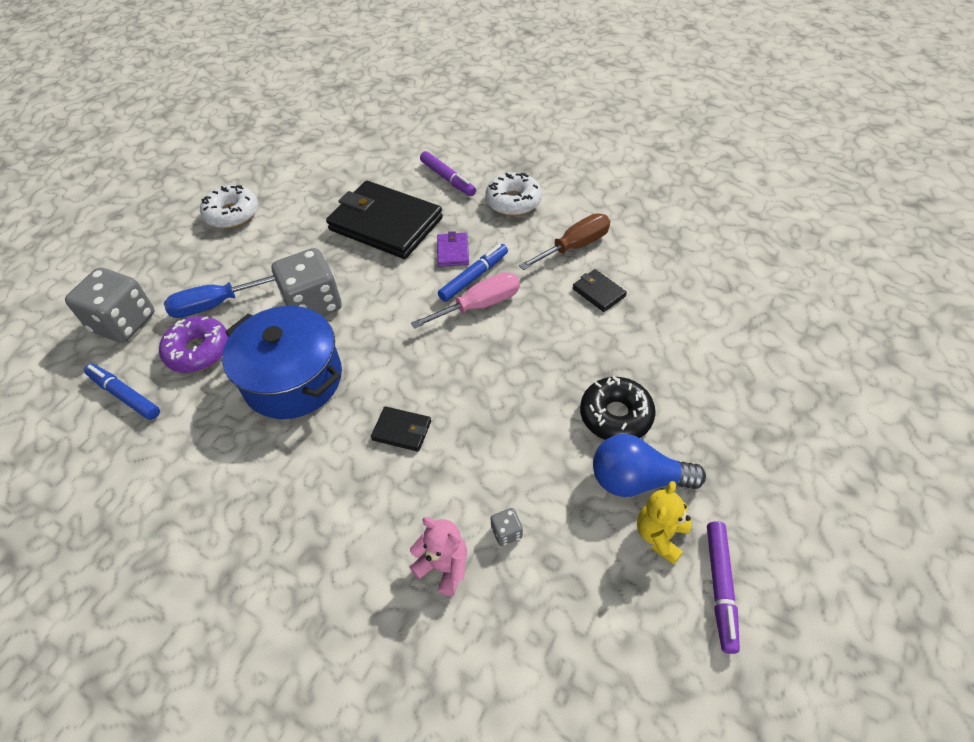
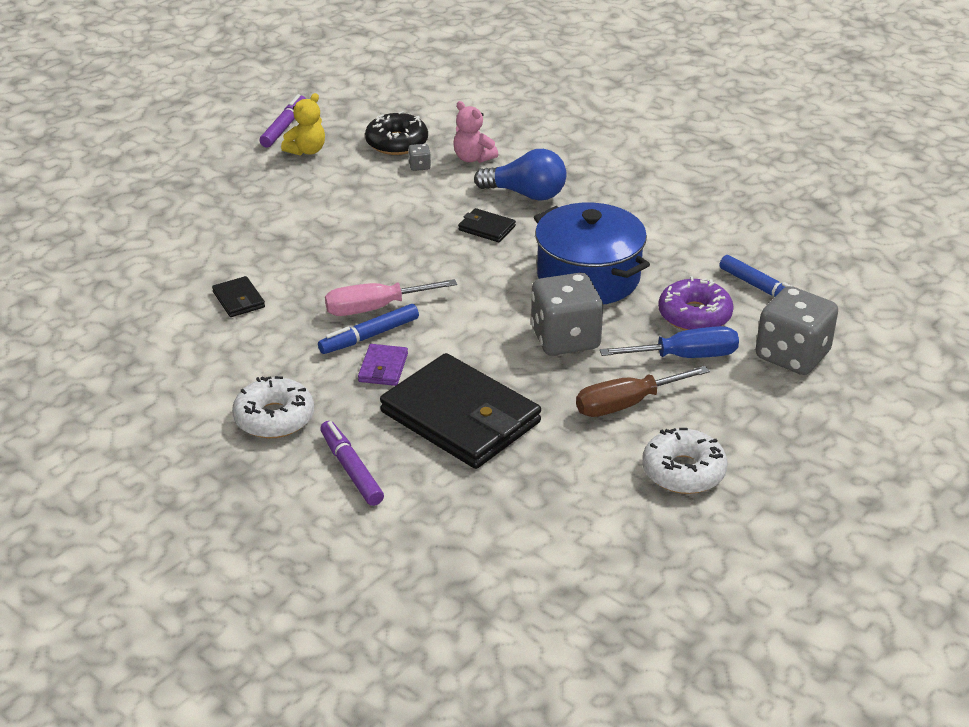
camera: 170 degrees left, 15 degrees down
(575, 246) = (231, 349): brown screwdriver -> brown screwdriver (626, 404)
(616, 415) = (292, 211): black donut -> black donut (397, 143)
(637, 480) = (302, 176): blue light bulb -> blue light bulb (526, 194)

